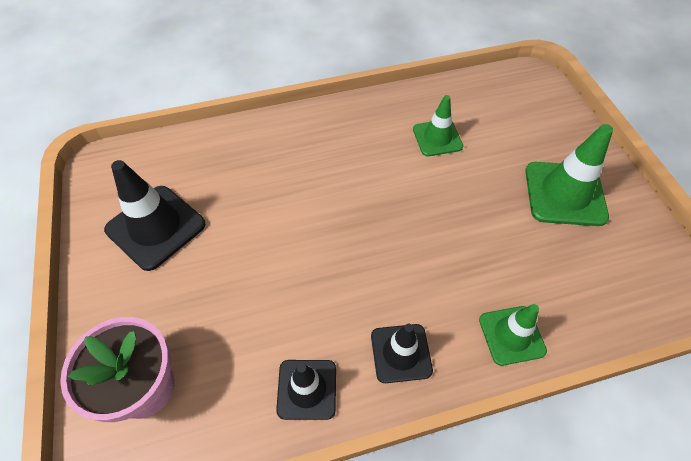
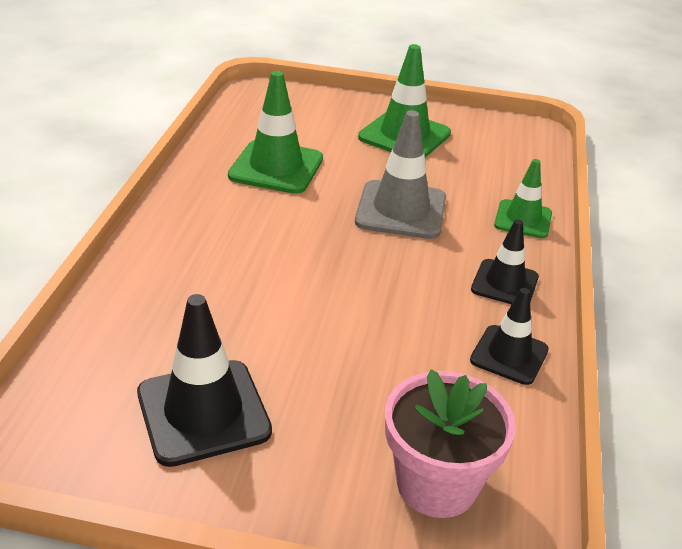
camera: 65 degrees left, 20 degrees down
(437, 138) = (276, 167): green traffic cone -> green traffic cone, size x1.59
(447, 238) = (401, 210): none -> grey traffic cone

